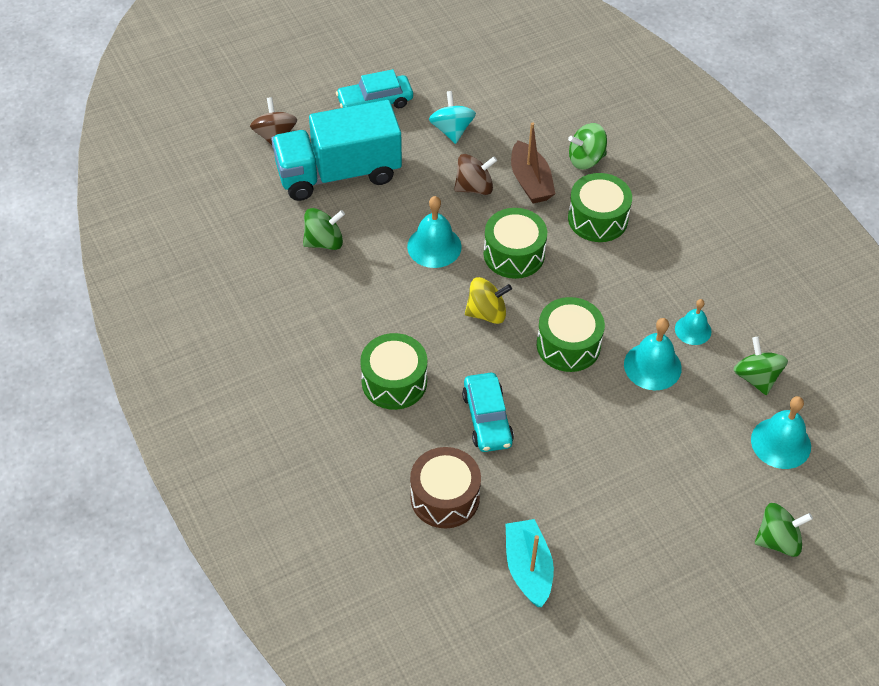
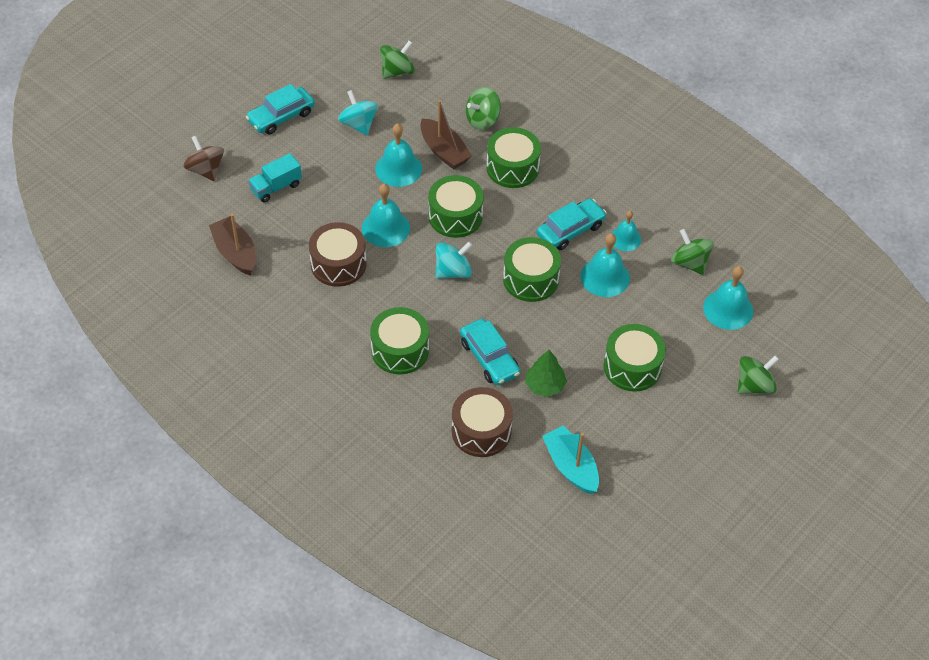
camera: 20 degrees left, 0 degrees up
(268, 230) = (235, 253): none -> brown boat
(324, 242) = (289, 249): green spinning top -> green spinning top (397, 71)
(338, 173) = (276, 187): turquoise truck -> turquoise truck, size x0.46
(368, 271) = (338, 264): none -> brown drum
(474, 187) = (398, 168): brown spinning top -> turquoise bell
(486, 313) = (453, 271): yellow spinning top -> turquoise spinning top
(536, 467) = (545, 385): none -> green tree
(634, 303) = (570, 230): none -> turquoise car
(643, 476) = (632, 367): none -> green drum

